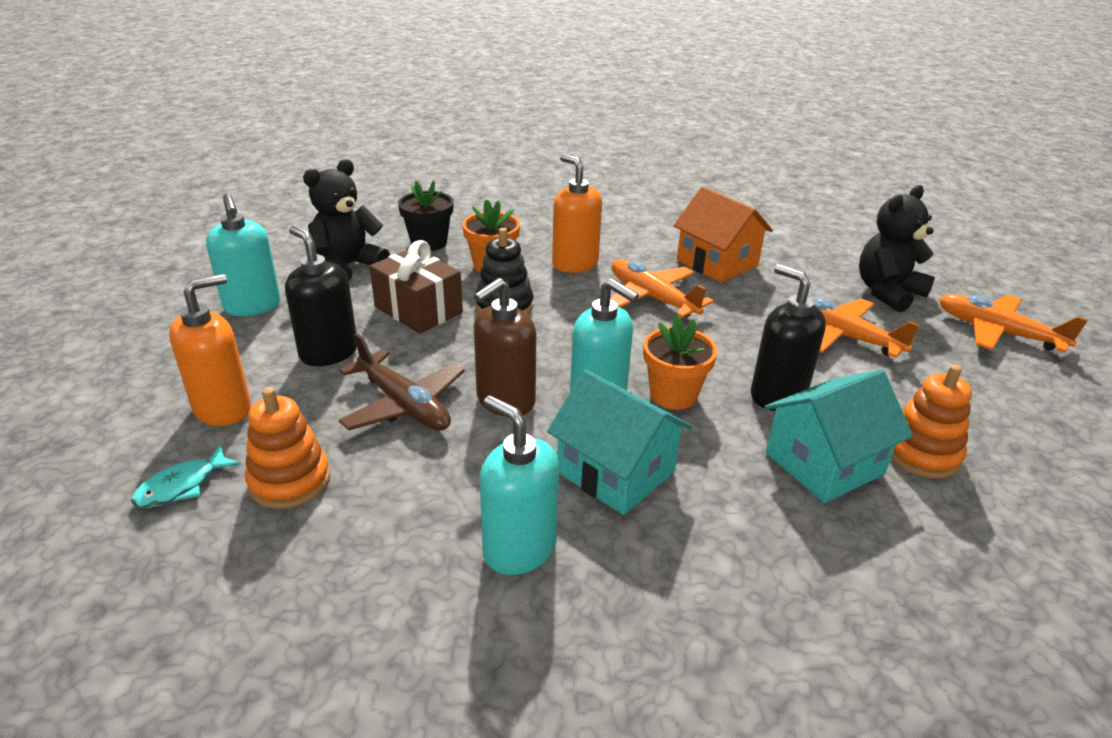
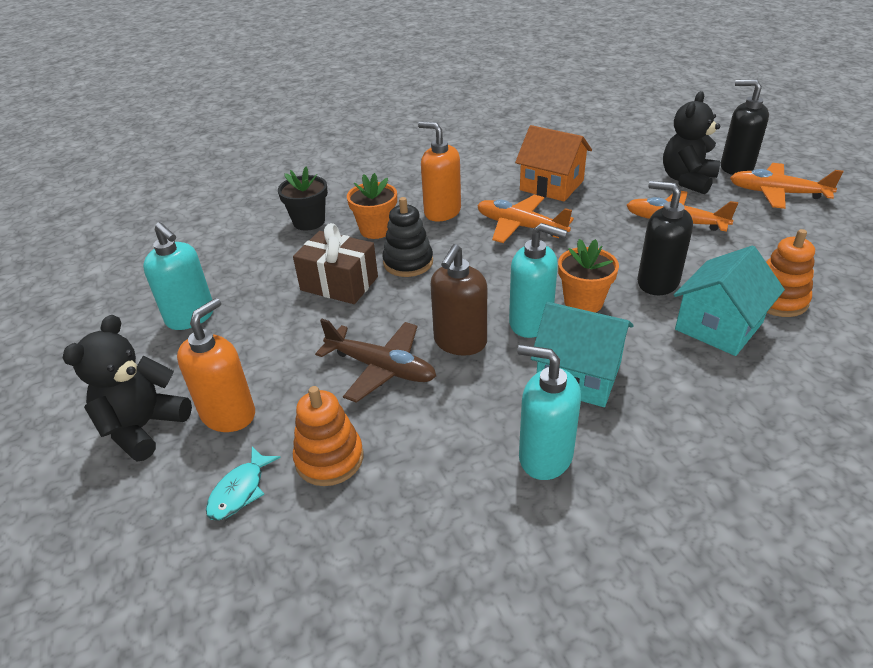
camera: 15 degrees left, 5 degrees up
(328, 352) = (287, 340): black soap dispenser -> black soap dispenser (736, 167)
(348, 266) = (252, 260): black teddy bear -> black teddy bear (143, 427)

